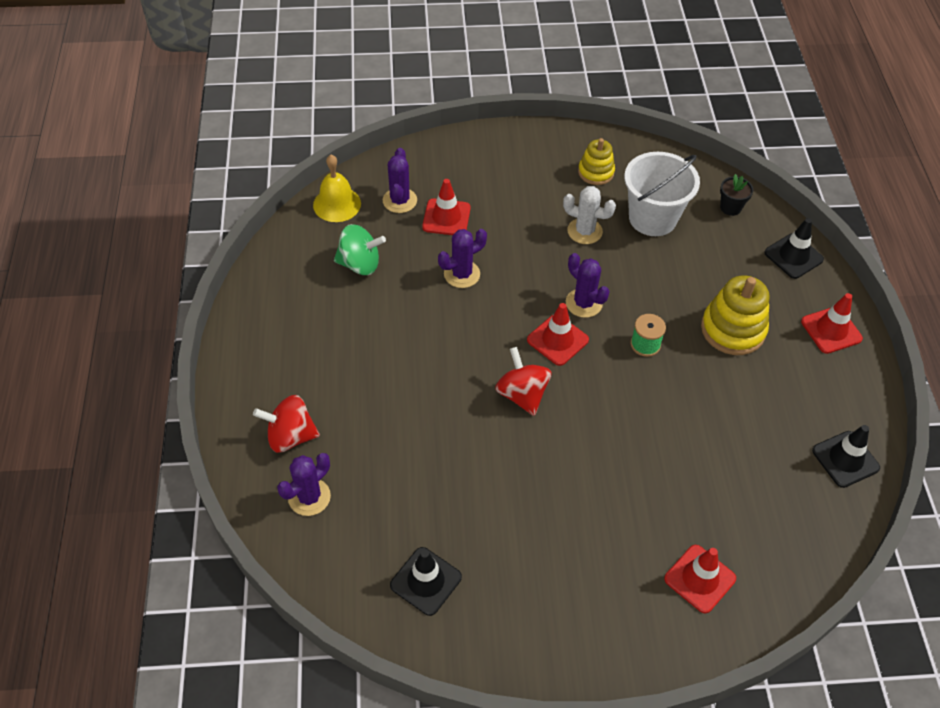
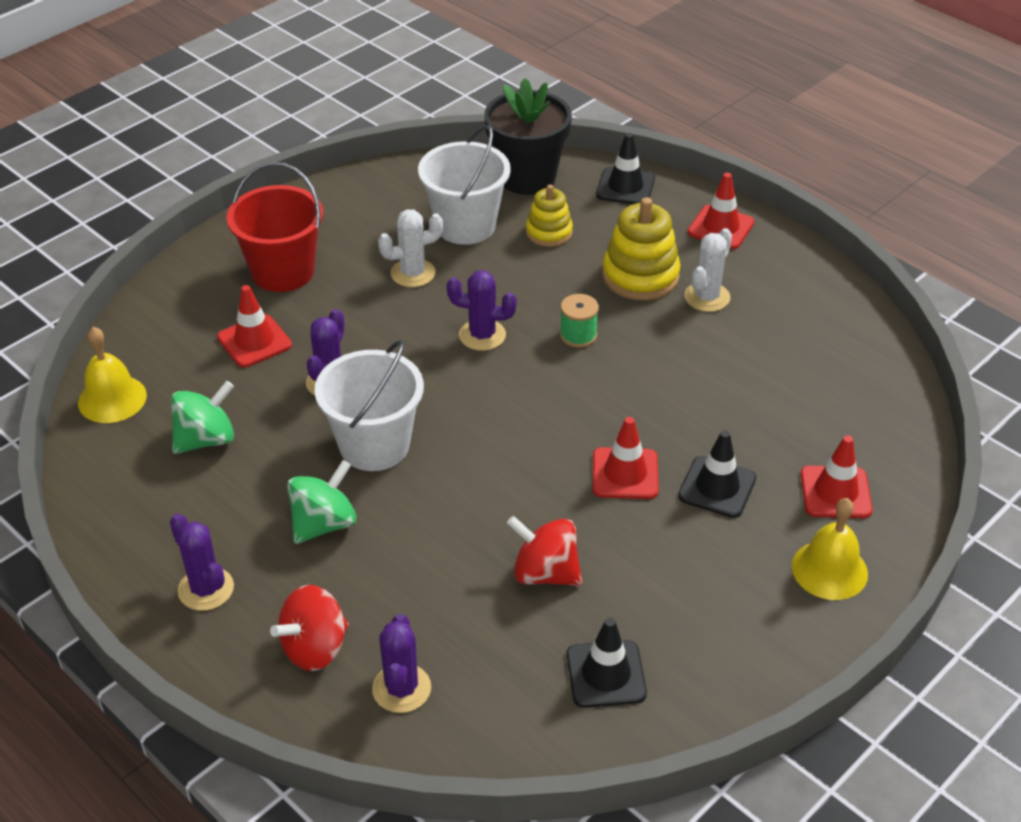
camera: 40 degrees left, 10 degrees down
(369, 363) = (324, 524): none -> green spinning top
(399, 200) = (183, 355): purple cactus -> purple cactus (206, 589)
(446, 333) = (374, 445): none -> white bucket
(508, 180) = (283, 272): none -> red bucket
(522, 394) = (512, 450): red spinning top -> red spinning top (545, 573)
(557, 340) = (493, 382): red traffic cone -> red traffic cone (625, 474)
(596, 172) = (366, 216): yellow stacking toy -> yellow stacking toy (549, 232)
(636, 627) = (829, 570): none -> yellow bell
(730, 207) = (527, 178): black flower pot -> black flower pot, size x2.20
(763, 376) = (707, 297): none -> white cactus
(845, 459) = (841, 320): black traffic cone -> black traffic cone (717, 487)

